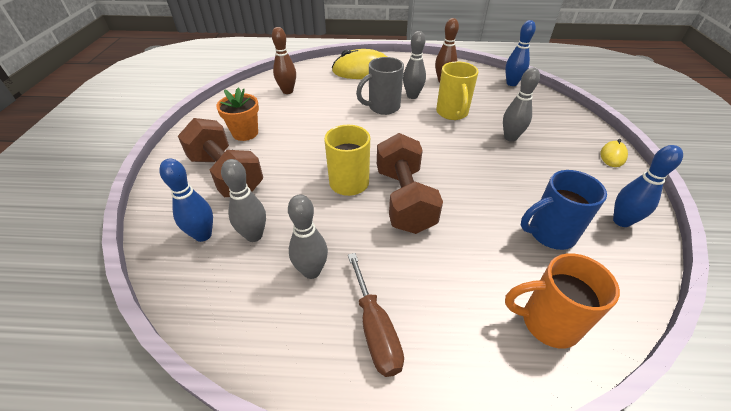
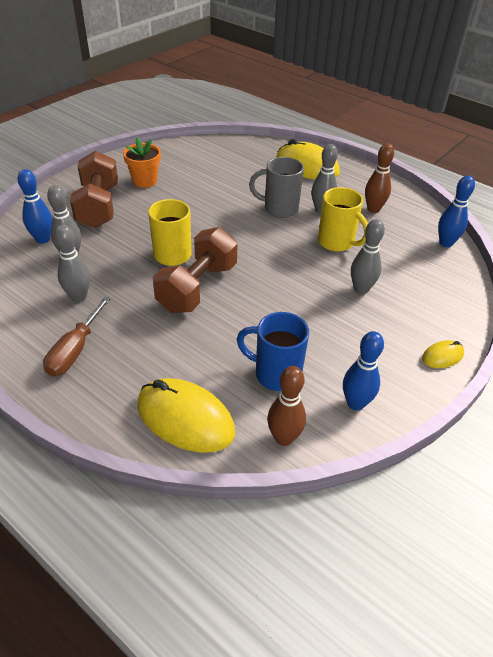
camera: 35 degrees right, 0 degrees up
(287, 91) = (217, 159): brown bowling pin -> brown bowling pin (284, 438)
(452, 113) = (337, 242): yellow mug -> yellow mug turned 75 degrees counterclockwise
(547, 322) = (185, 418): orange mug -> yellow mouse

